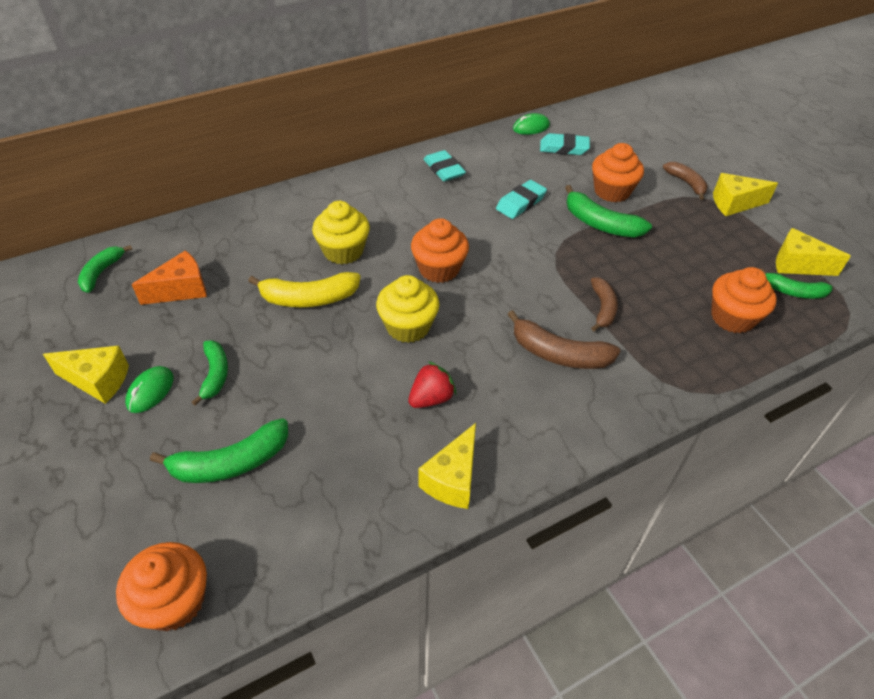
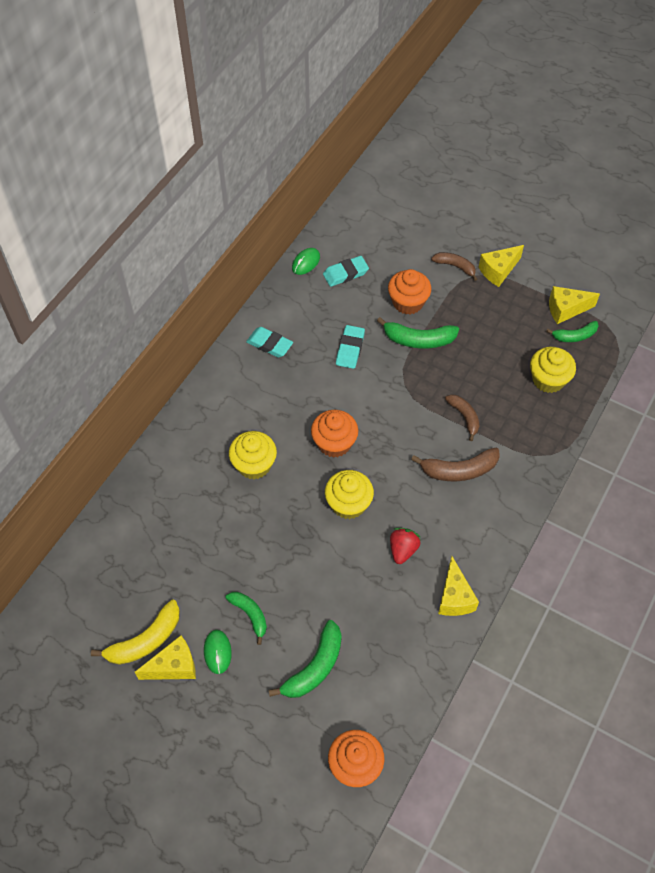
camera: 30 degrees left, 10 degrees up
(102, 272) = (88, 584): green banana -> none
(181, 290) = (164, 564): orange cheese -> none
(309, 298) = (263, 519): yellow banana -> yellow banana (145, 640)
(732, 317) = (548, 380): orange cupcake -> yellow cupcake

